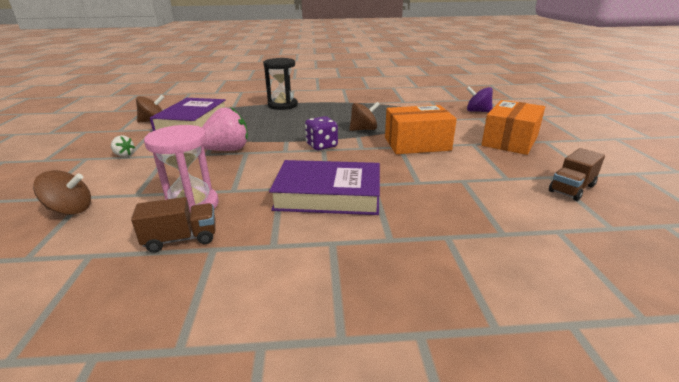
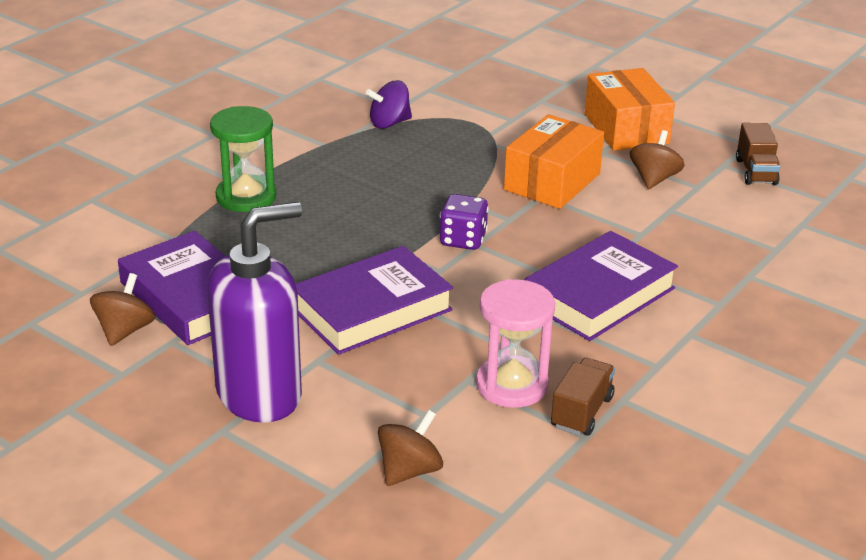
camera: 50 degrees left, 5 degrees up
(124, 155) = (260, 394): white strawberry -> purple soap dispenser
(227, 150) = (371, 309): pink strawberry -> purple book
(282, 105) = (246, 197): black hourglass -> green hourglass
(363, 129) = (454, 188): brown spinning top -> brown spinning top (654, 179)
(477, 111) = (518, 88): purple spinning top -> purple spinning top (389, 123)

